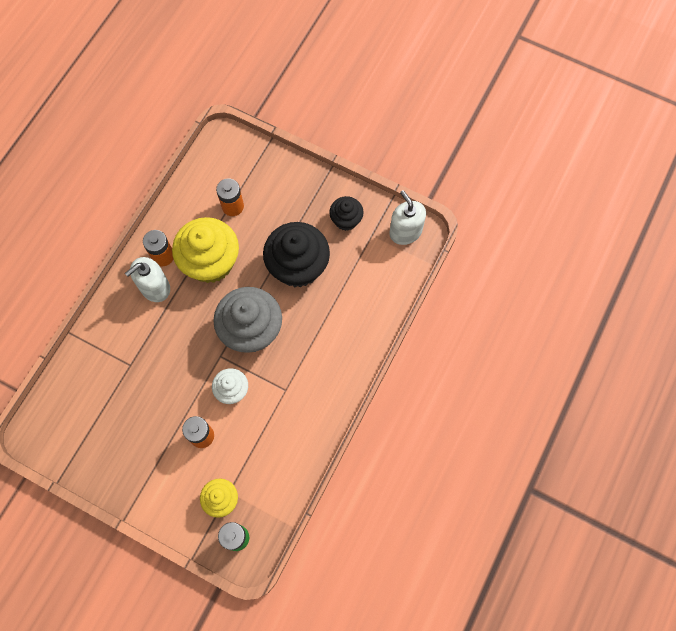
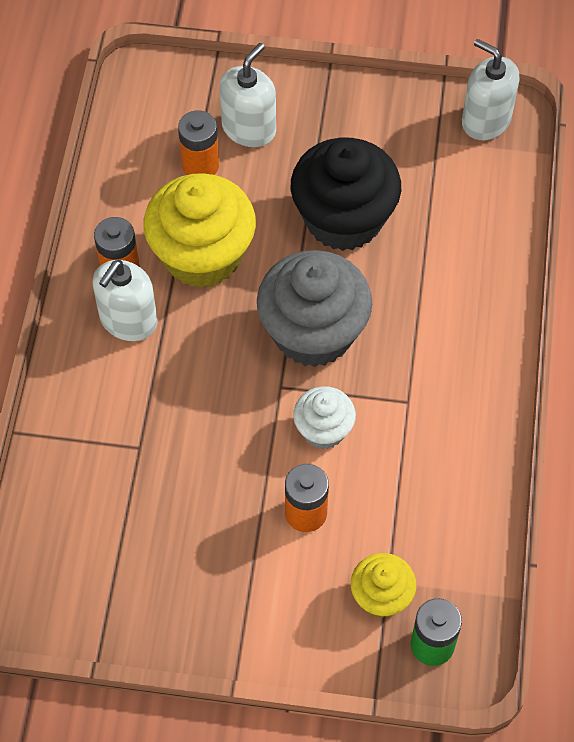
camera: 20 degrees left, 10 degrees down
(269, 192) = (249, 128): none -> white soap dispenser
(346, 220) = (387, 131): black cupcake -> none

